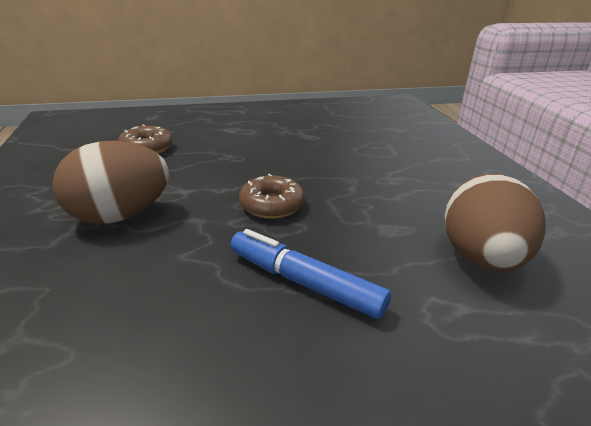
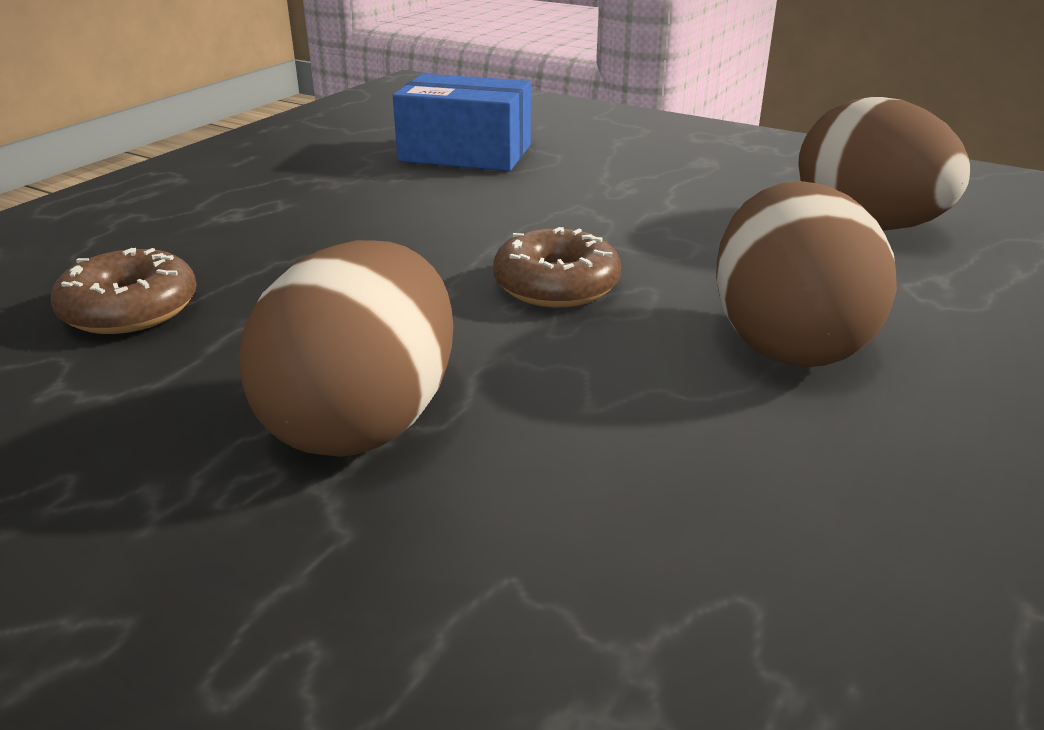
camera: 45 degrees left, 0 degrees up
(304, 283) = (787, 343): blue marker -> brown egg
(356, 138) = (465, 153): none -> blue box

